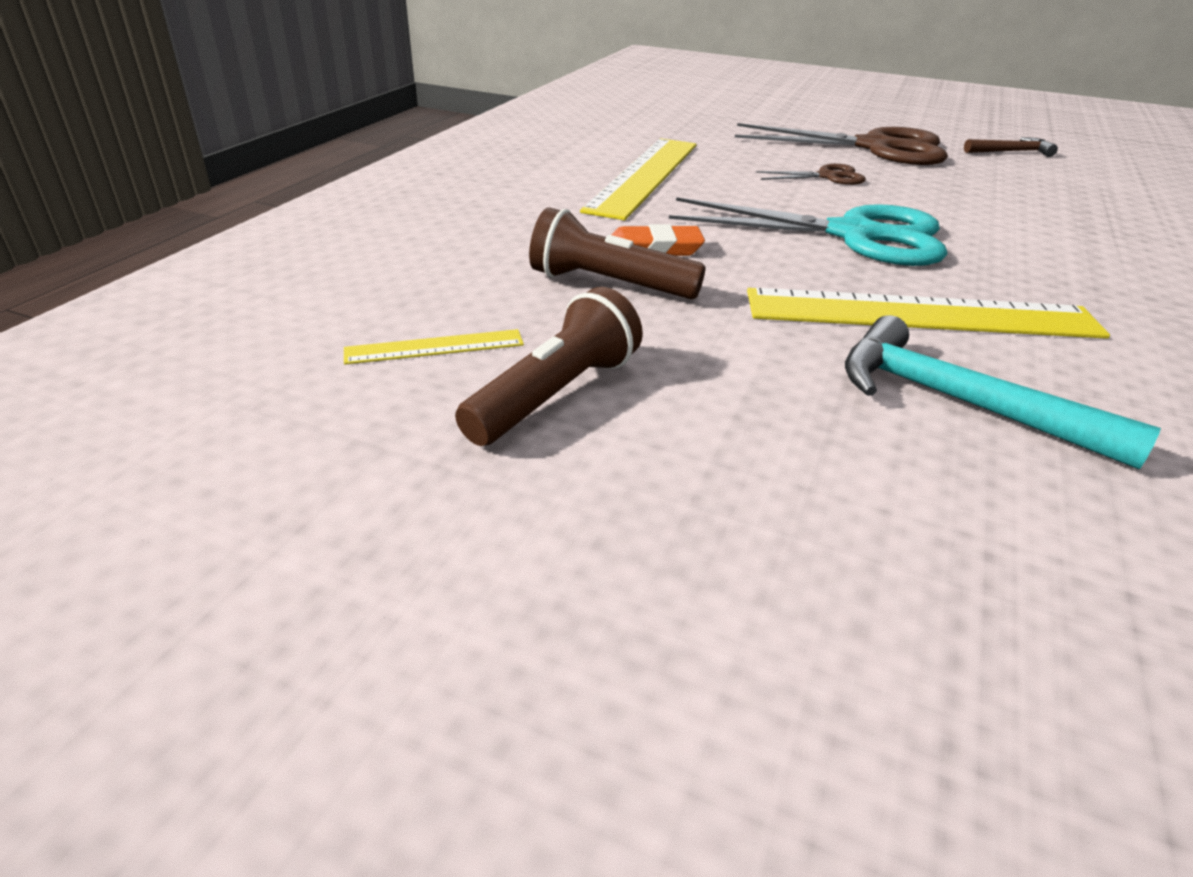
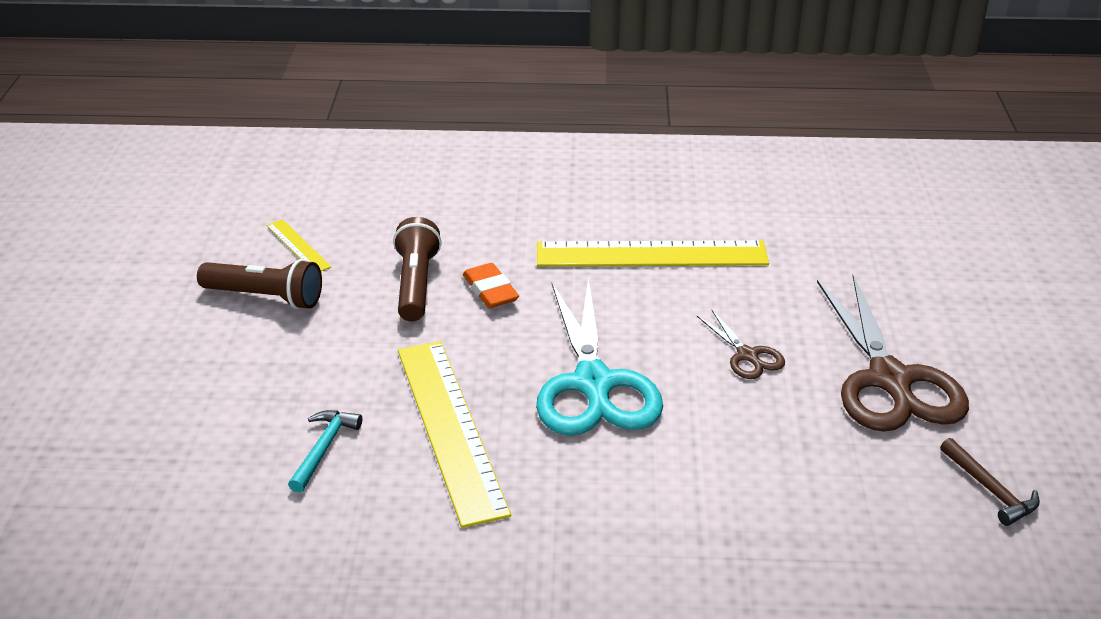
camera: 70 degrees right, 0 degrees up
(960, 402) = (323, 449): turquoise hammer -> turquoise hammer, size x0.59

